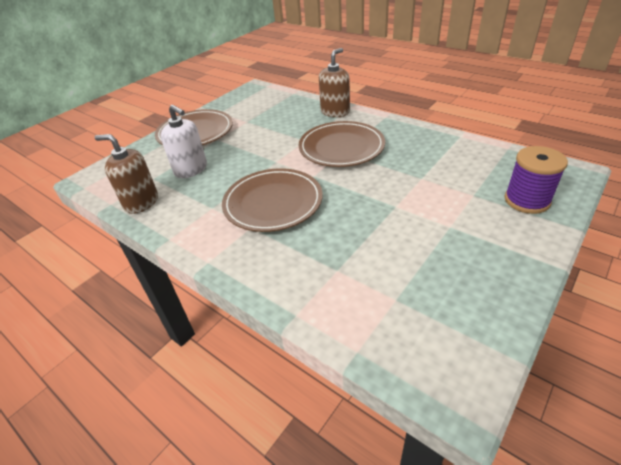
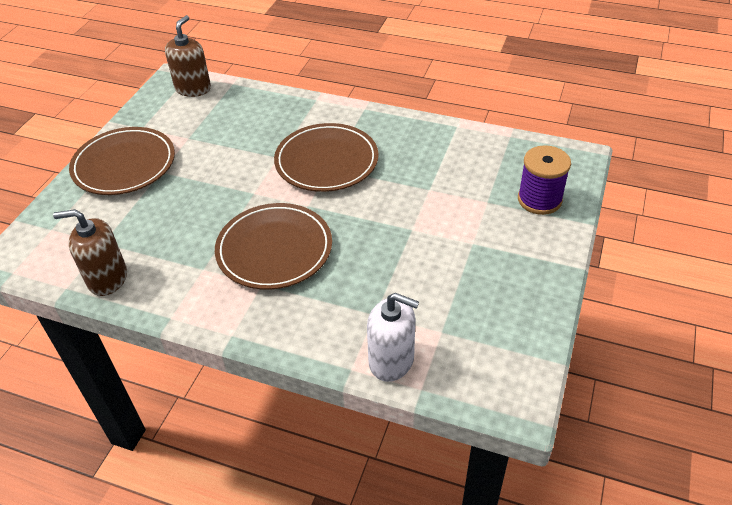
camera: 20 degrees left, 5 degrees up
(191, 169) = (148, 222): white soap dispenser -> white soap dispenser (391, 360)
(335, 112) = (299, 108): brown soap dispenser -> brown soap dispenser (193, 88)

